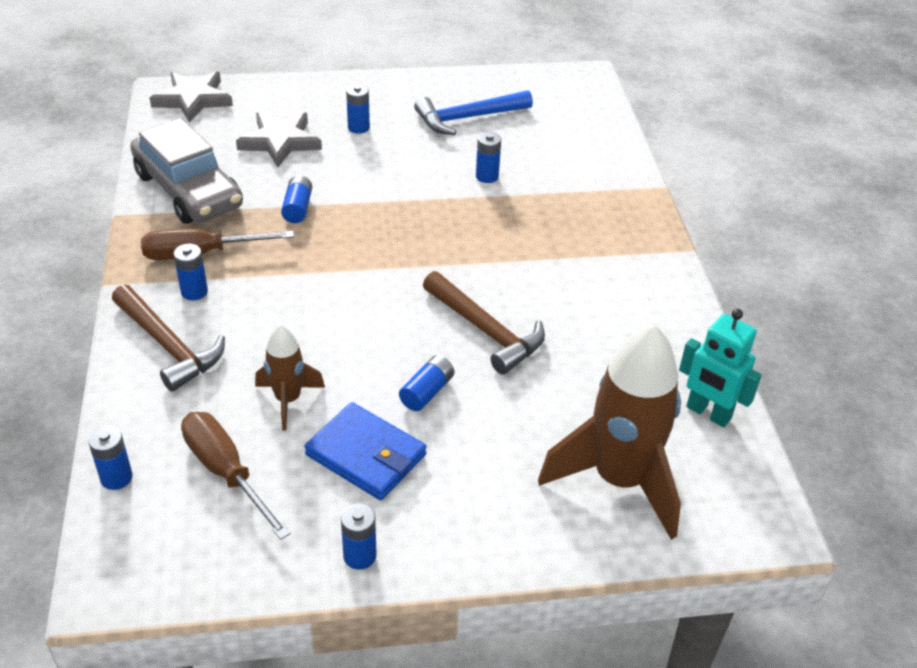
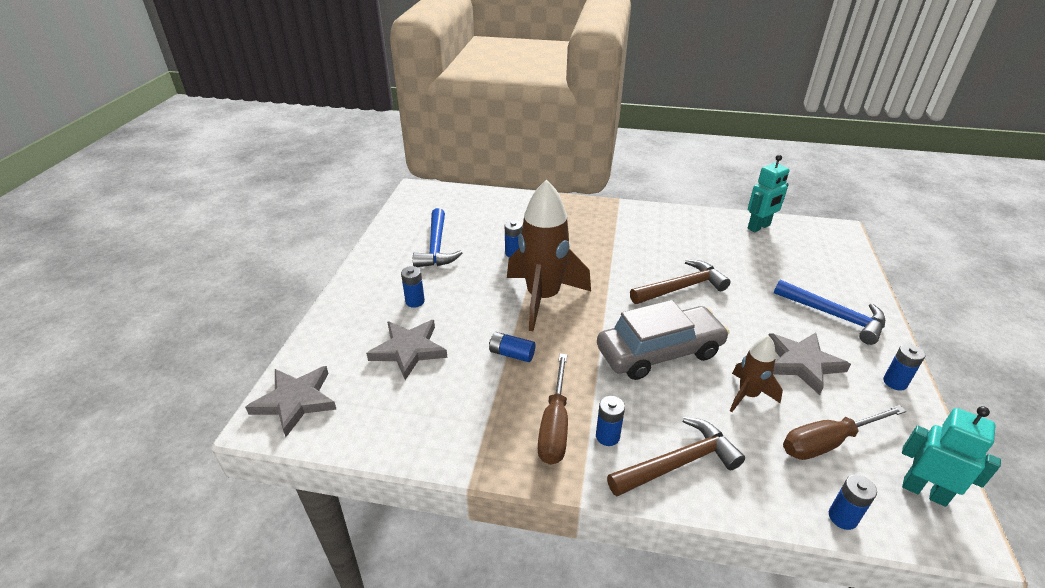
camera: 70 degrees left, 5 degrees down
(165, 559) = (924, 491): none -> turquoise robot
(188, 190) = (453, 423): grey car -> grey car (659, 352)
(366, 455) = (802, 363): blue wallet -> grey star
(427, 392) = (740, 324): blue battery -> none
(492, 498) = (834, 316): none -> blue hammer
(619, 480) = (813, 267): brown rocket -> brown rocket (543, 298)

